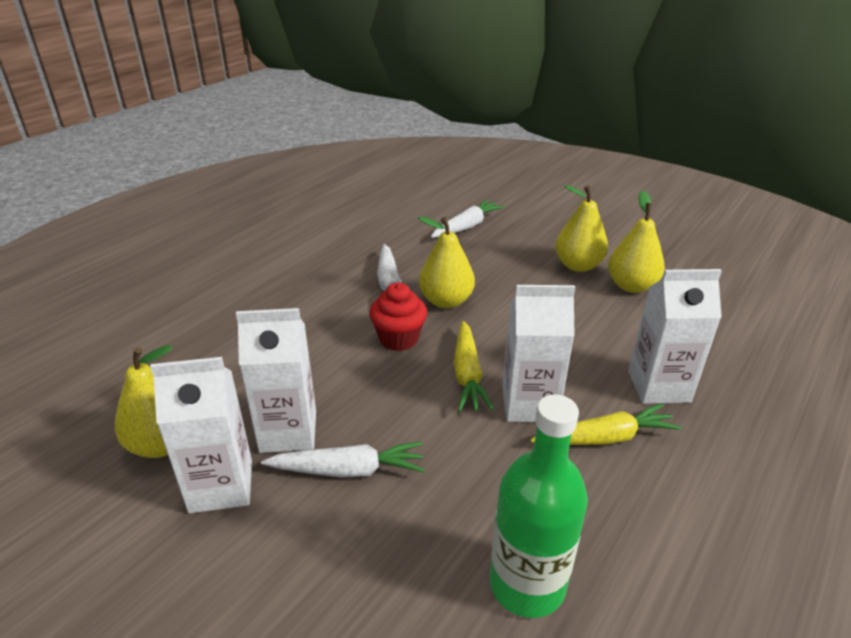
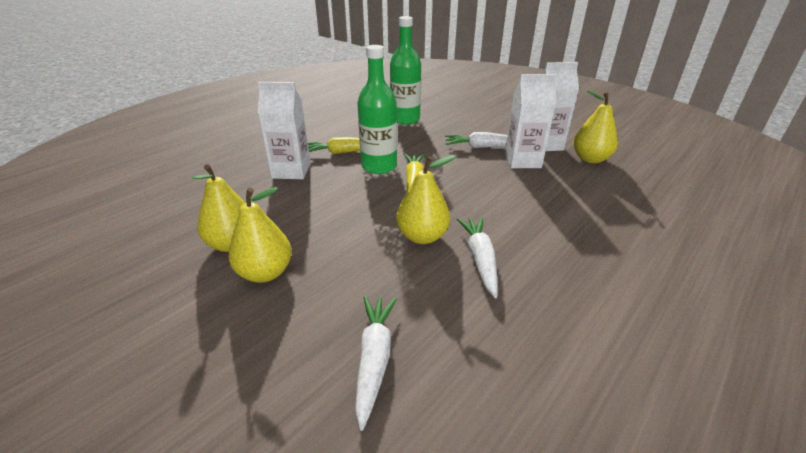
camera: 175 degrees left, 0 degrees up
(399, 339) = (464, 206): red cupcake -> none
(467, 226) = (374, 359): white carrot -> white carrot turned 135 degrees clockwise
(529, 404) = (379, 166): white carton -> green bottle

